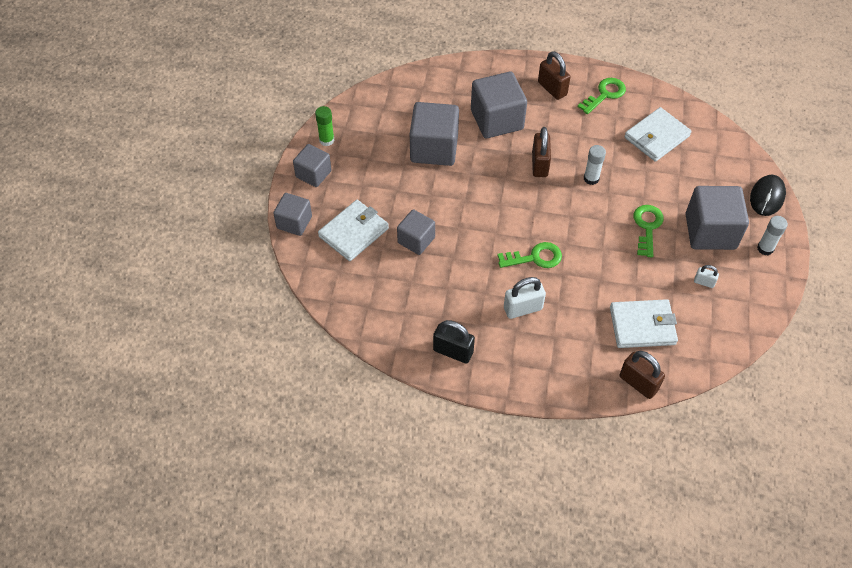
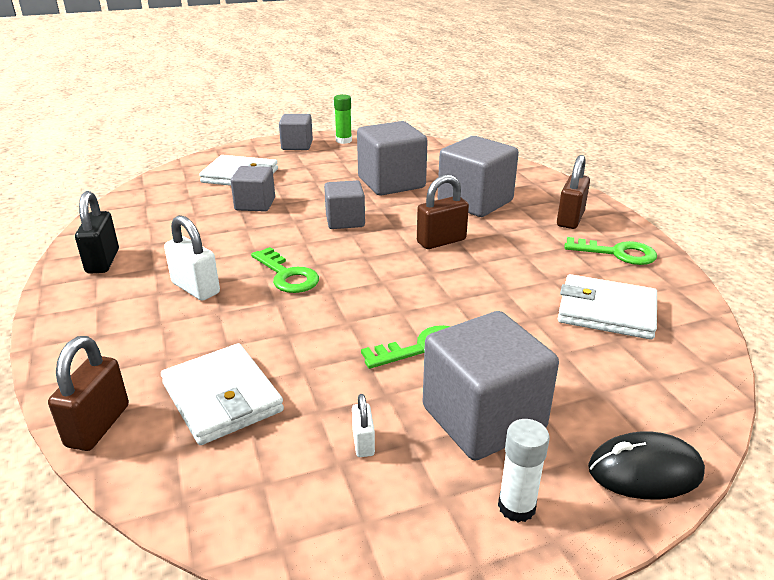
camera: 60 degrees right, 25 degrees down
(294, 222) = (231, 152): grey cube -> grey cube (345, 221)
(591, 178) = (462, 280): white glue stick -> none

